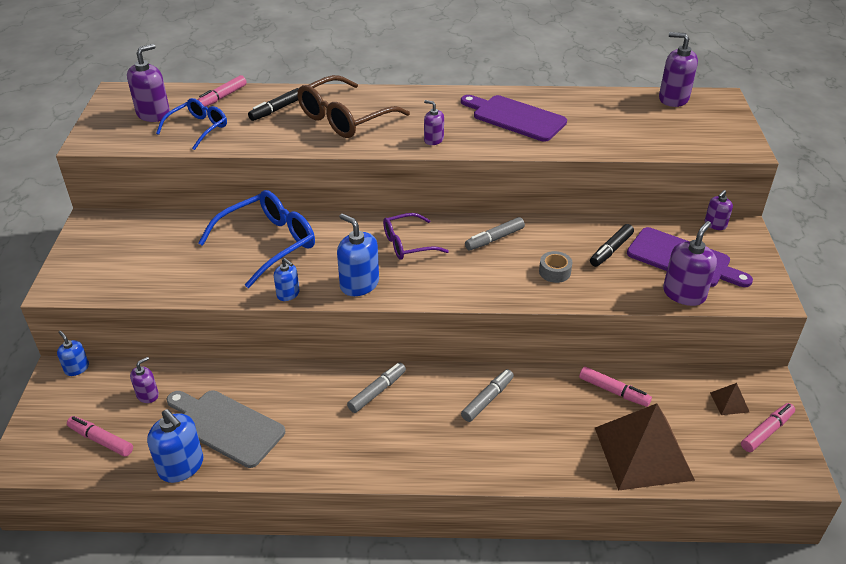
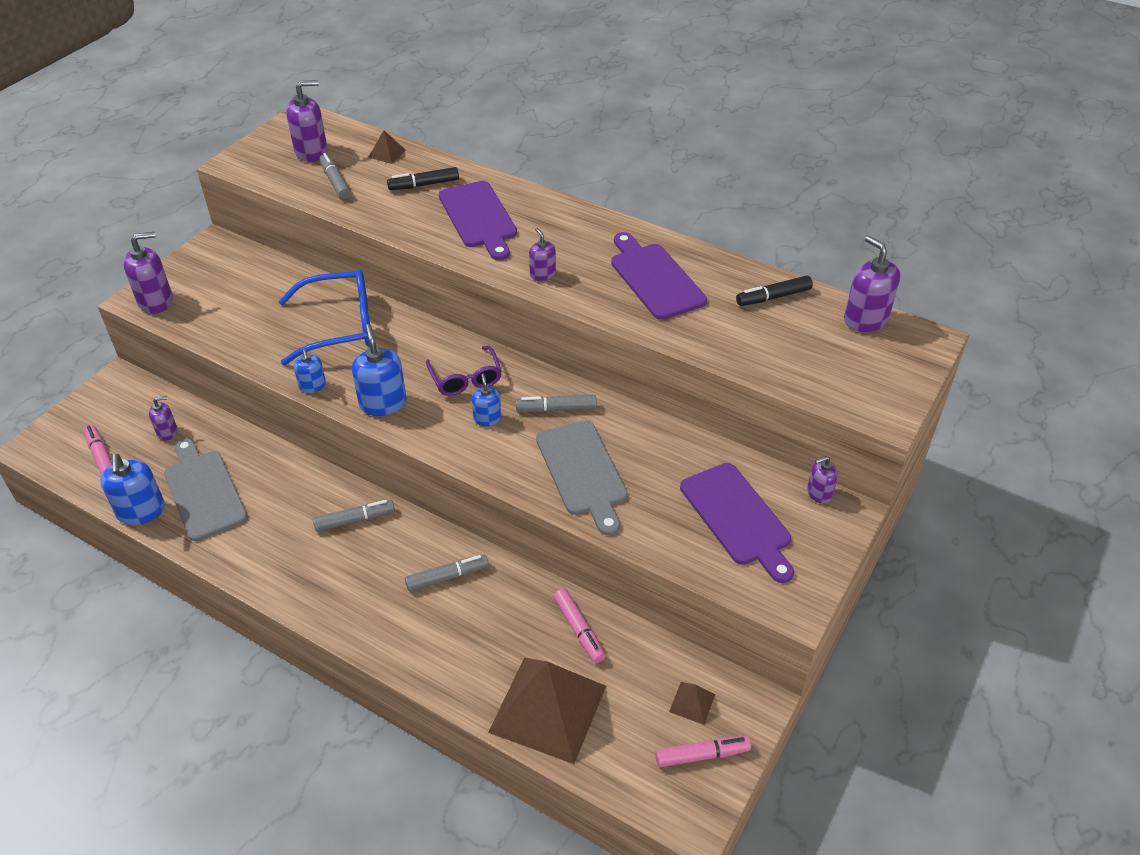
camera: 30 degrees right, 5 degrees up
(77, 368) = (134, 381): blue soap dispenser -> blue soap dispenser (487, 418)
(198, 128) = (335, 181): blue glasses -> grey marker
(222, 97) = (387, 153): pink marker -> brown pyramid
(345, 118) = (479, 217): brown glasses -> purple cutting board
(407, 244) = (466, 379): purple glasses -> purple glasses turned 120 degrees counterclockwise
(554, 272) = (583, 472): grey tape -> grey cutting board
(611, 250) = (667, 473): black marker -> black marker (773, 297)
(684, 294) = (698, 558): purple soap dispenser -> purple soap dispenser (156, 301)

